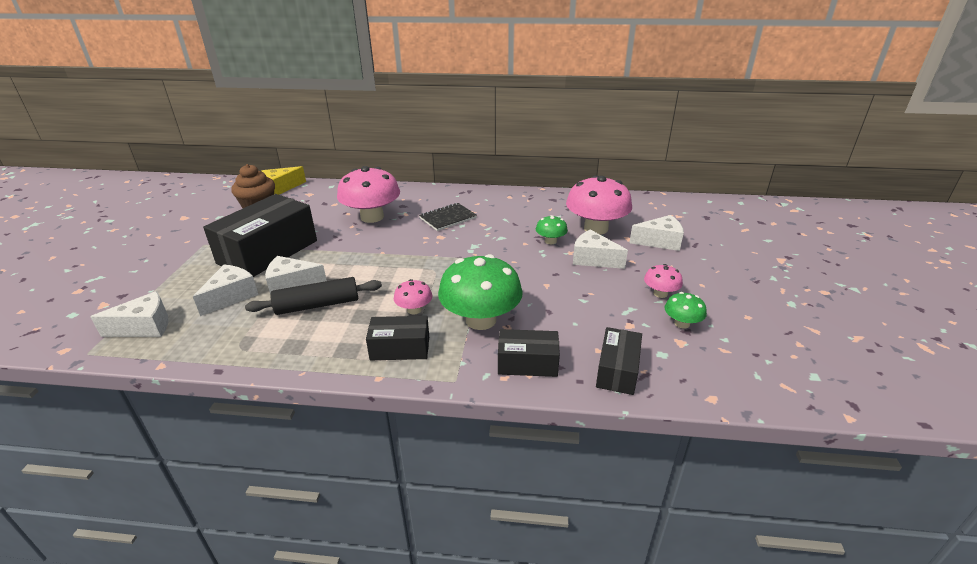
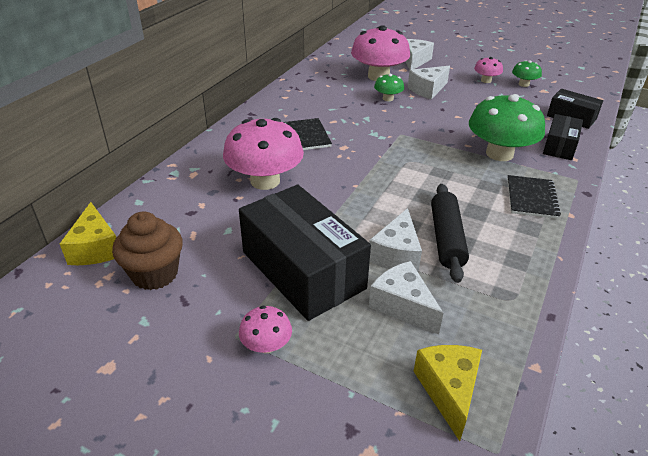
camera: 70 degrees left, 5 degrees up
(145, 327) = (448, 390): white cheese -> yellow cheese
(400, 348) = (531, 198): black box -> black notebook
(414, 310) = (474, 182): pink mushroom -> pink mushroom (266, 345)

